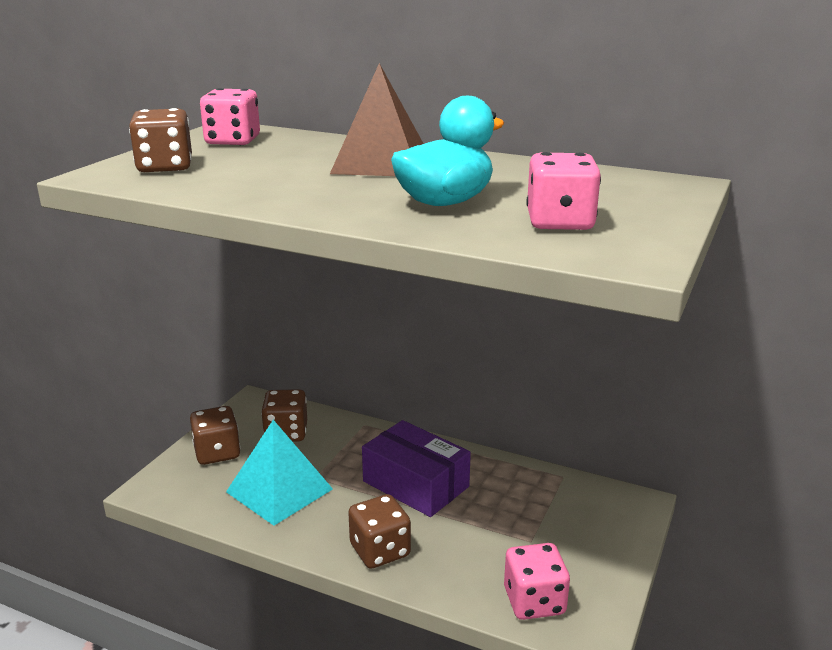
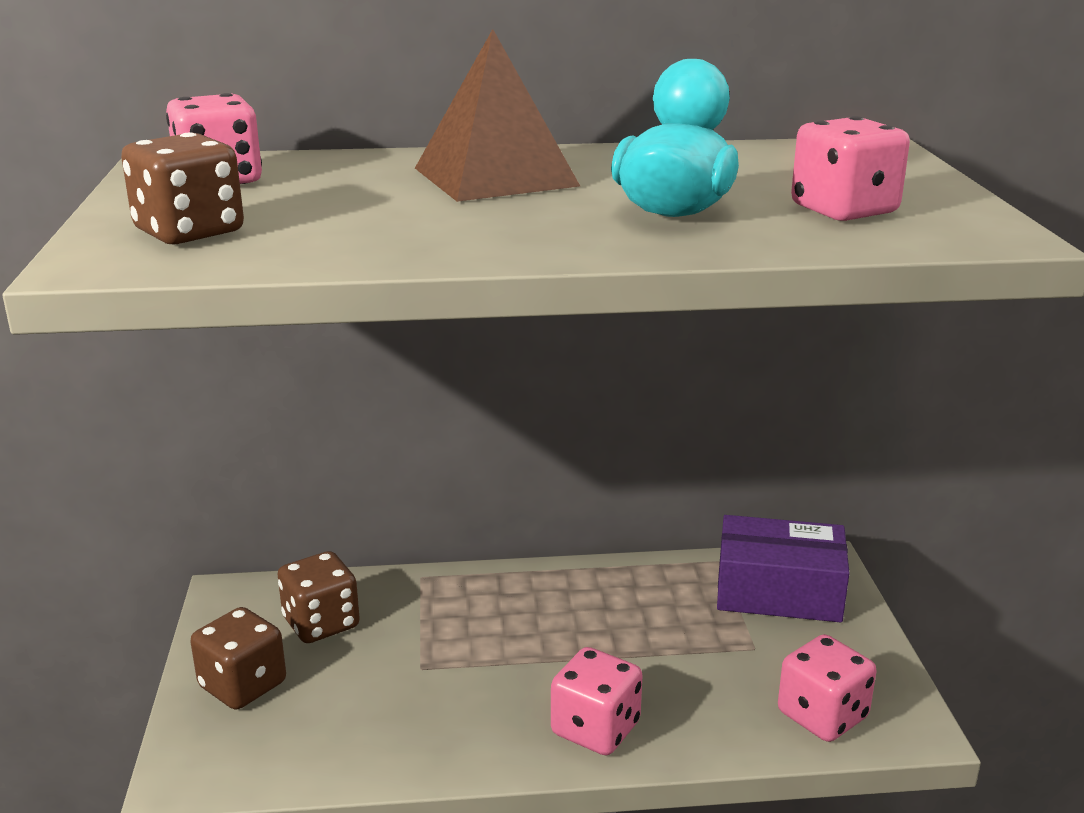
camera: 30 degrees left, 0 degrees up
(279, 490) = (387, 703): turquoise pyramid -> none
(380, 550) = (595, 729): brown dice -> pink dice
(416, 484) = (560, 629): purple box -> purple box (778, 591)

